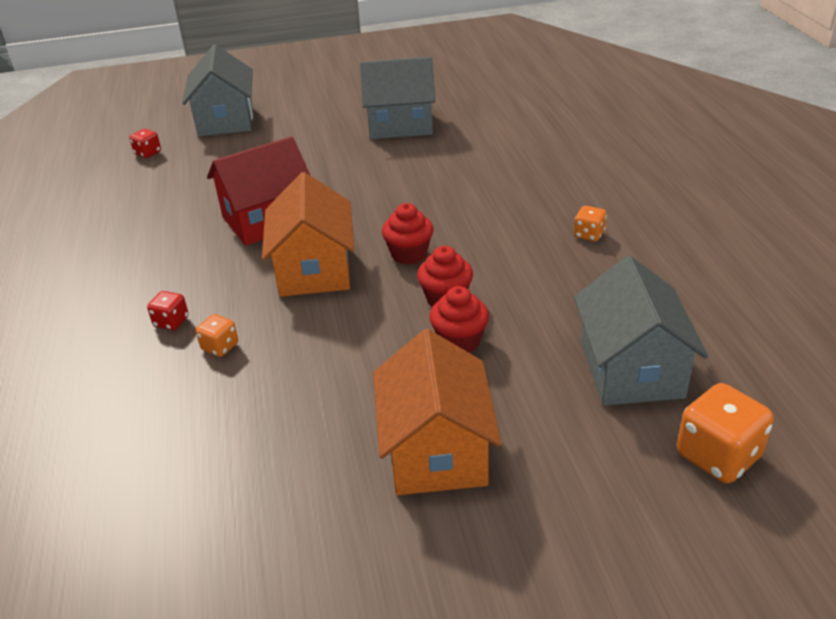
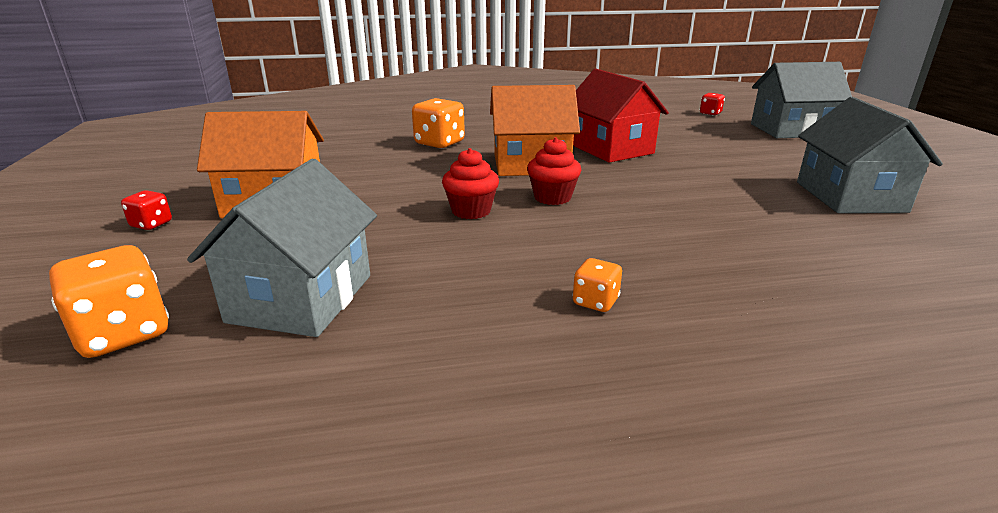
camera: 90 degrees right, 10 degrees down
(171, 322) = (474, 131): red dice -> red dice (151, 224)
(220, 347) = (439, 143): orange dice -> orange dice, size x1.84
(459, 342) = (402, 215): red cupcake -> none
(631, 369) = (301, 298): grey house -> grey house turned 75 degrees counterclockwise

